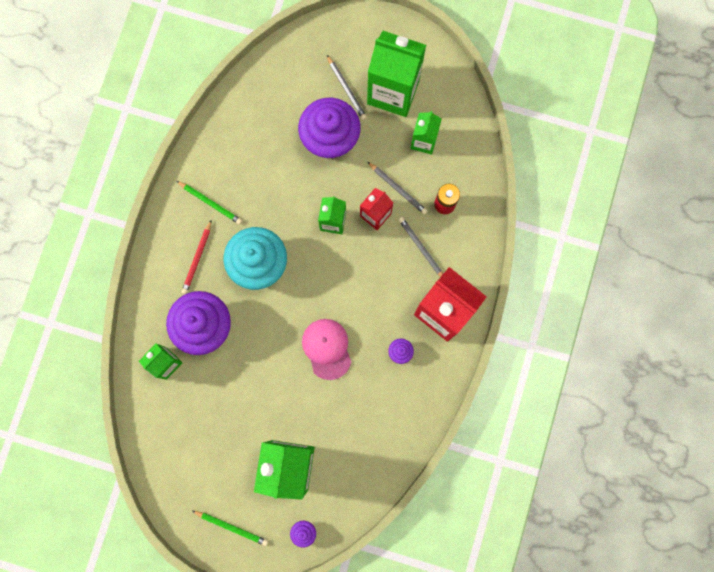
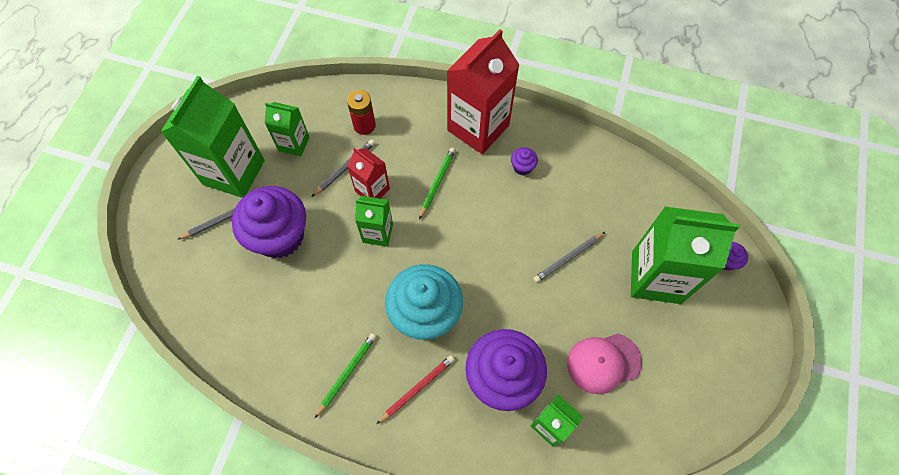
camera: 90 degrees left, 15 degrees down
(197, 258) = (417, 388): red pencil -> red pencil turned 60 degrees counterclockwise
(232, 527) = (735, 339): green pencil -> green pencil (437, 182)
(327, 348) = (522, 238): pink cap -> pink cap (603, 363)
(421, 248) = (411, 147): grey pencil -> grey pencil (568, 258)

